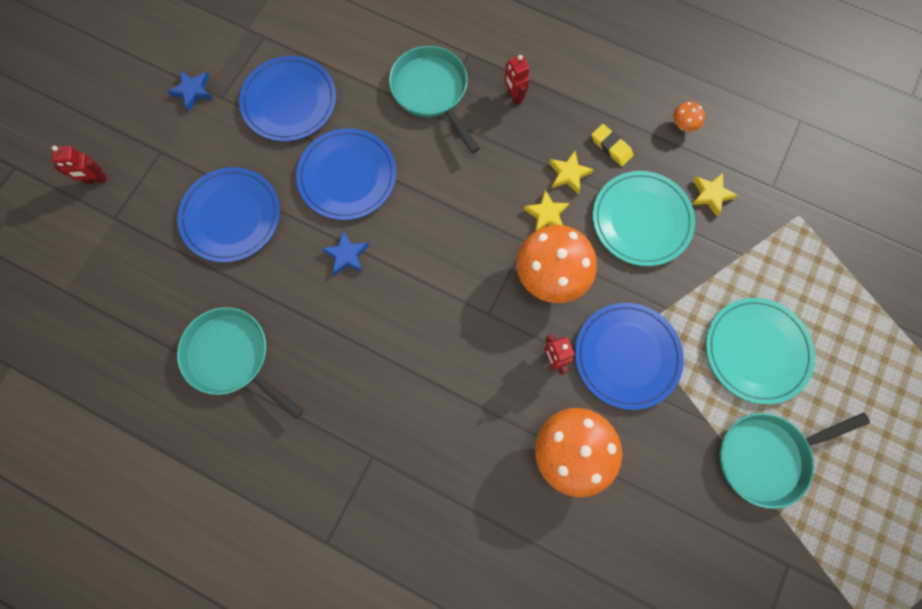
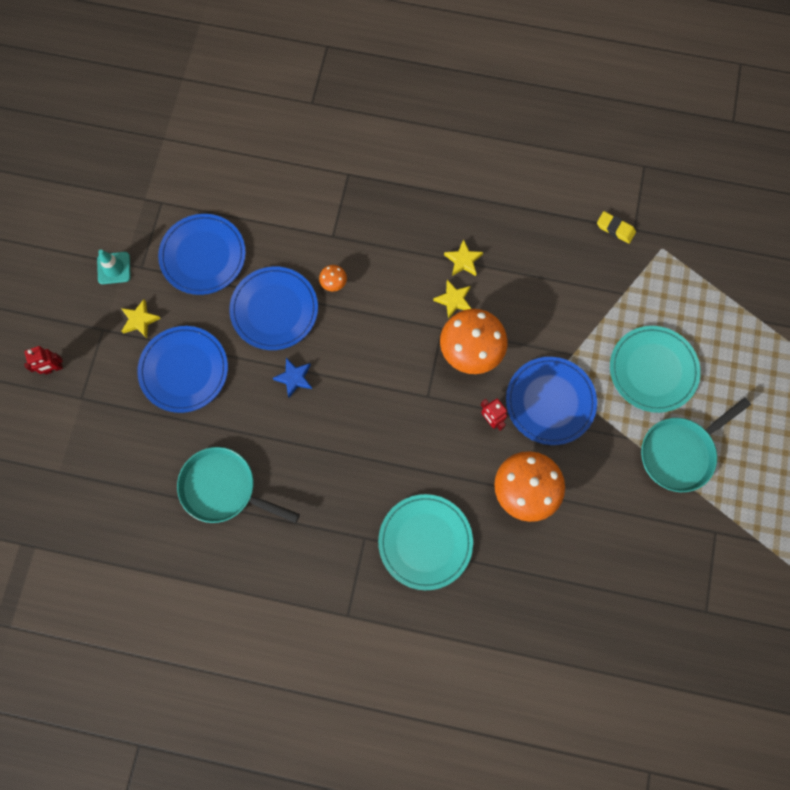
camera: 15 degrees left, 0 degrees up
(193, 91) = (114, 268): blue star -> turquoise traffic cone
(432, 92) = (326, 217): turquoise pan -> none
(514, 96) = (398, 203): red robot -> none
(611, 147) = (493, 228): yellow eraser -> yellow eraser (615, 229)
(641, 220) = (534, 285): turquoise plate -> turquoise plate (425, 542)
(683, 125) = (548, 194): orange mushroom -> orange mushroom (333, 283)
(711, 195) = (586, 249): yellow star -> yellow star (140, 320)

